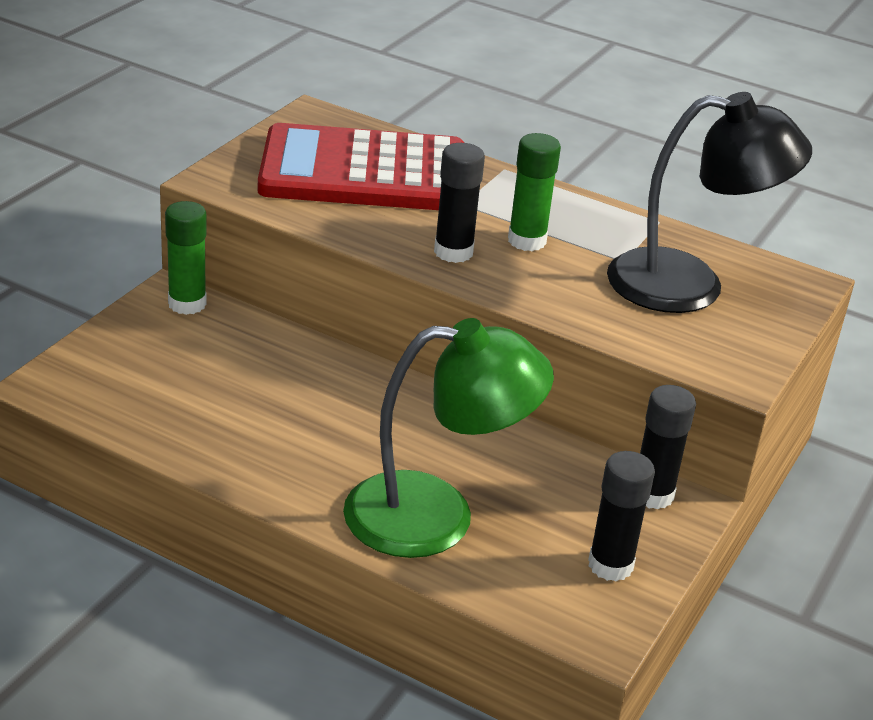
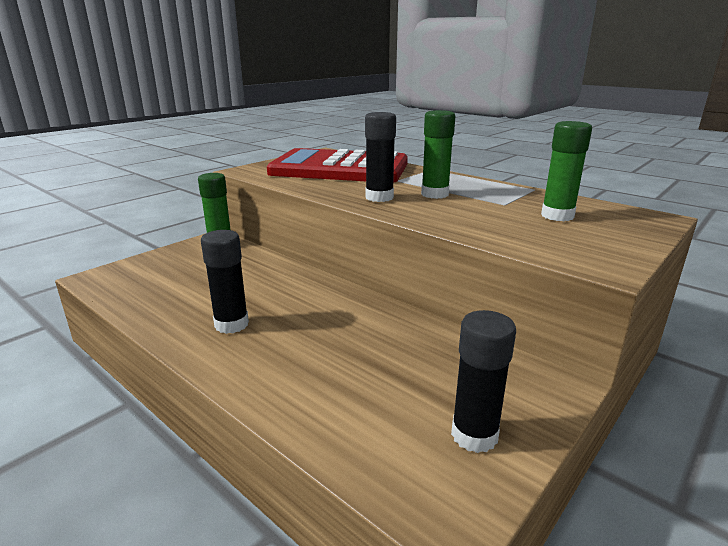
camera: 15 degrees right, 10 degrees down
(436, 516) = (320, 377): green lamp -> none
(652, 495) = (523, 374): black glue stick -> black glue stick (231, 324)
(689, 285) = (557, 216): black lamp -> green glue stick

